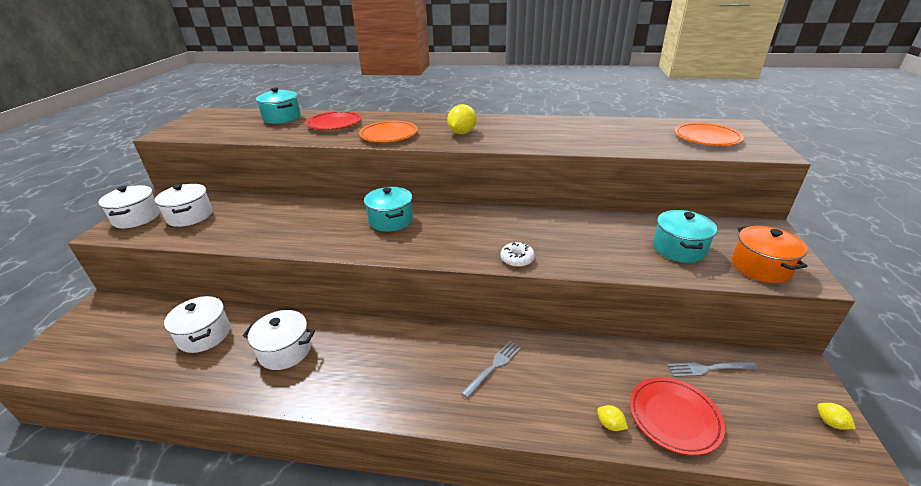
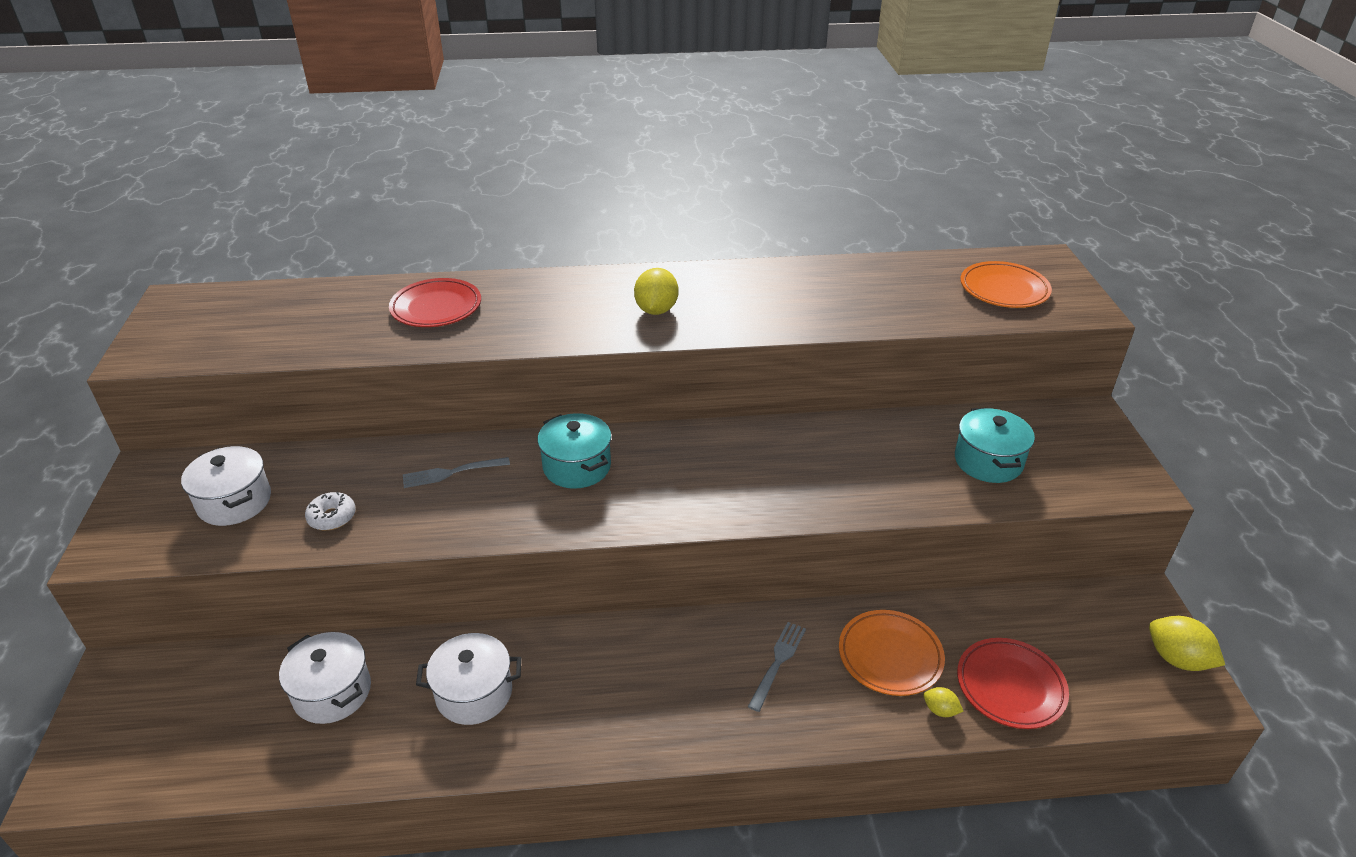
camera: 15 degrees left, 5 degrees up
(136, 218) = (138, 518): white pot -> none
(282, 118) = (332, 300): turquoise pot -> none
(389, 135) = (542, 326): orange plate -> orange plate (890, 656)
(517, 259) = (785, 509): white donut -> white donut (332, 517)
(708, 369) = (1039, 616): grey fork -> grey fork (452, 473)
(760, 267) = (1088, 476): orange pot -> none
(830, 422) = (1177, 659): yellow lemon -> yellow lemon, size x1.90

